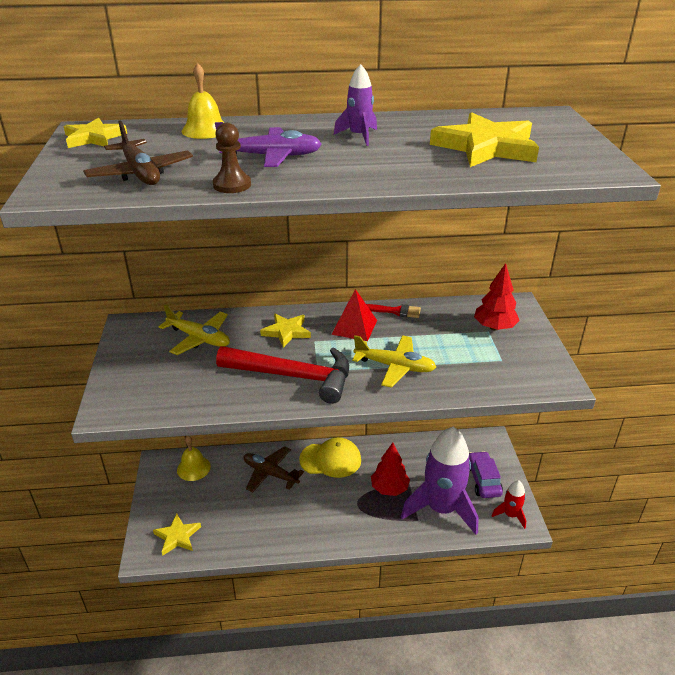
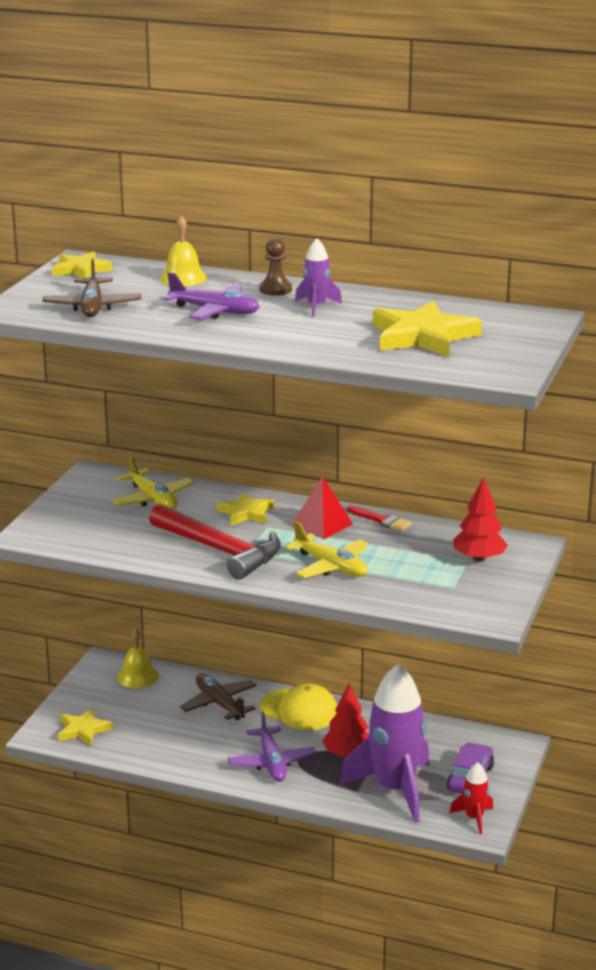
camera: 25 degrees right, 10 degrees down
(232, 185) = (156, 329): brown pawn -> brown pawn (275, 289)
(341, 516) = (271, 762): none -> purple plane

